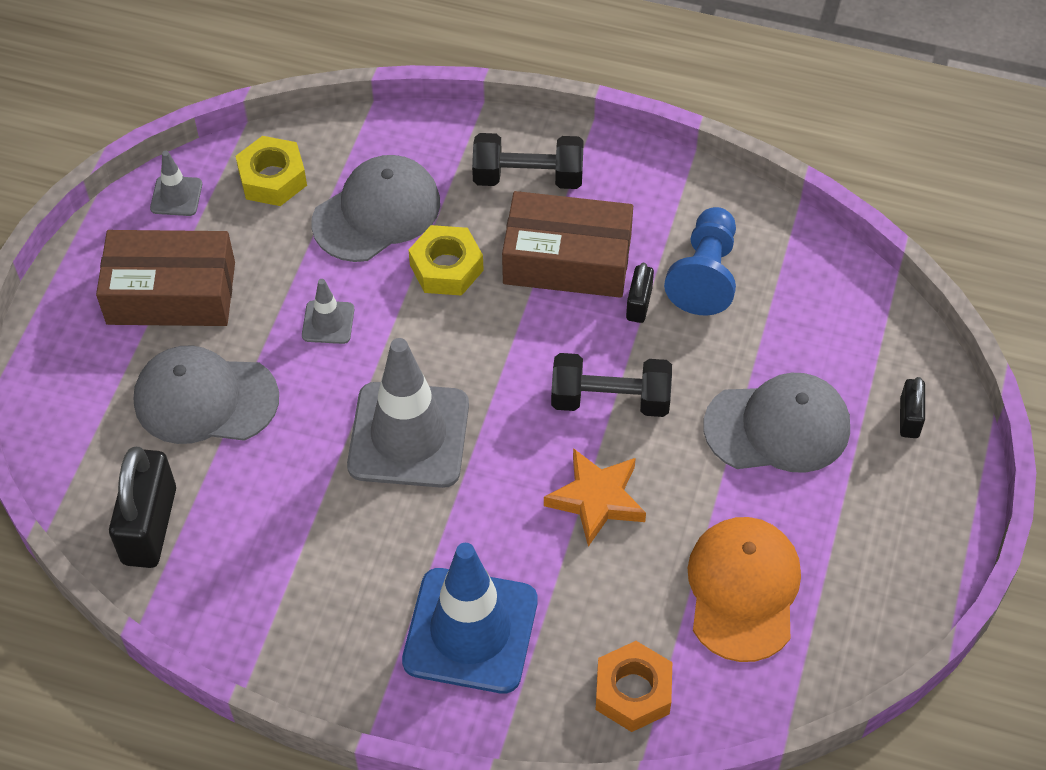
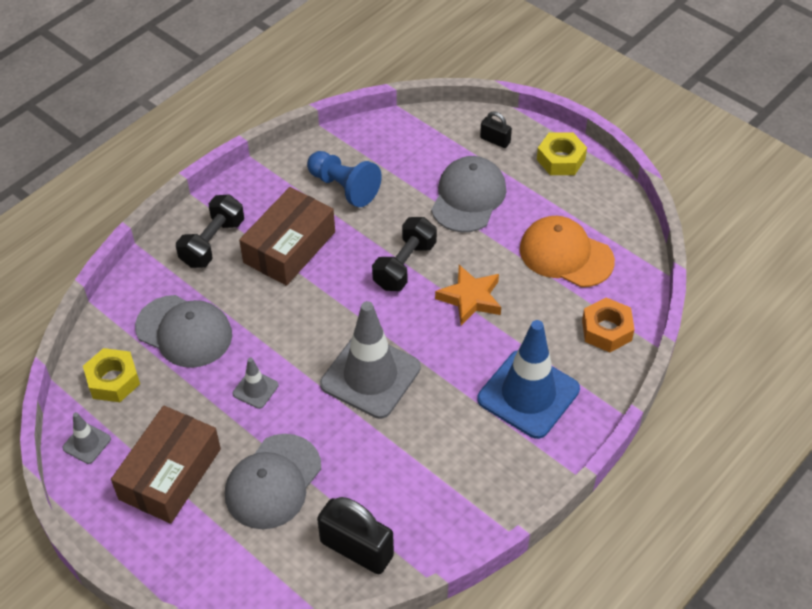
camera: 65 degrees left, 5 degrees down
(377, 212) = (184, 331): grey cap -> grey cap turned 135 degrees clockwise
(446, 267) = (254, 310): yellow nut -> yellow nut (560, 159)
(639, 304) = (345, 226): black padlock -> none

